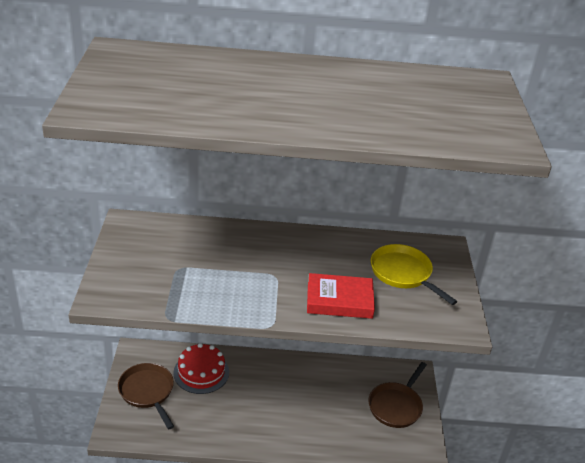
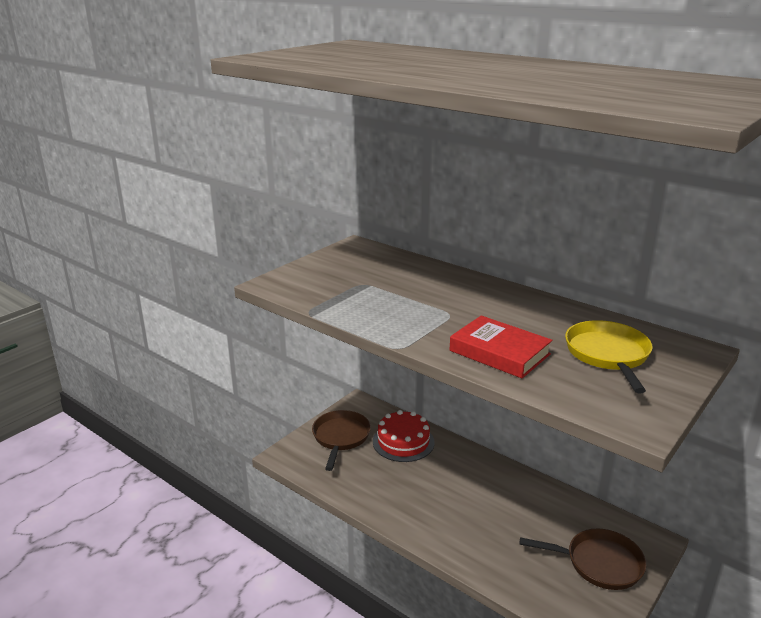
camera: 40 degrees right, 10 degrees down
(396, 406) = (599, 563): brown pan -> brown pan turned 150 degrees counterclockwise

